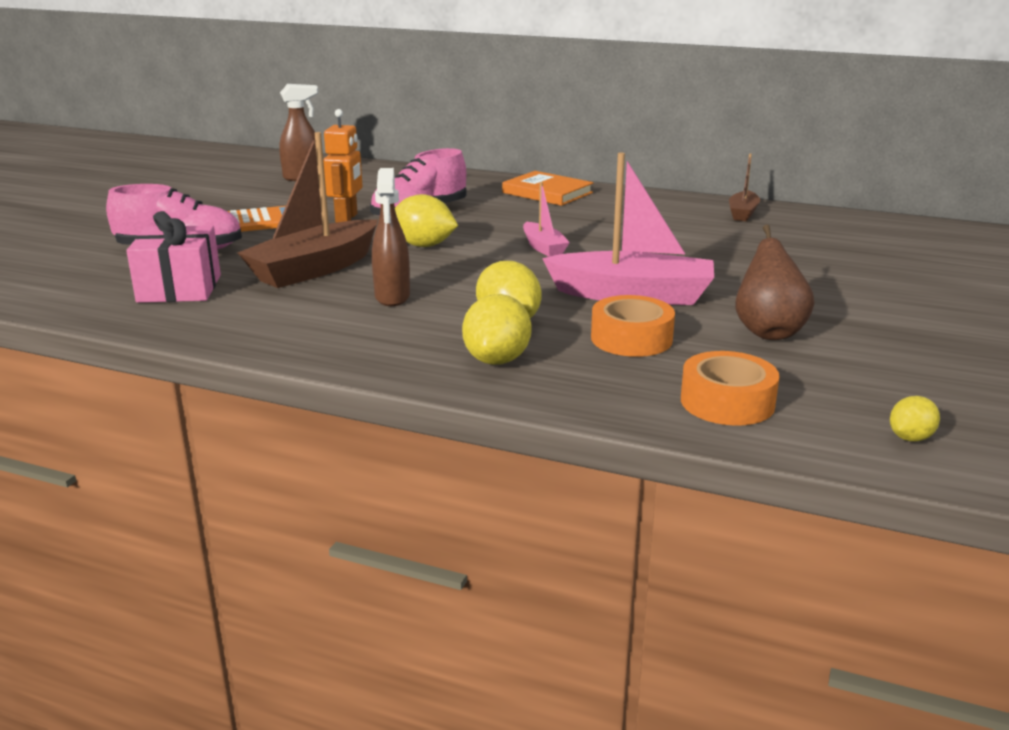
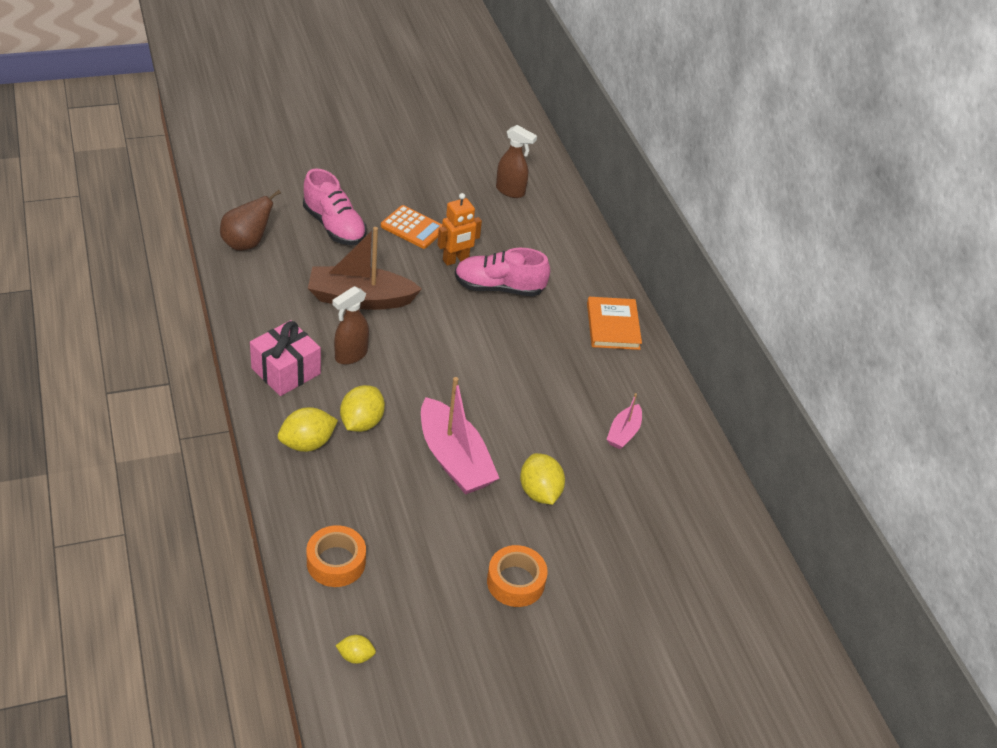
camera: 45 degrees right, 20 degrees up
(179, 288) = (283, 264): pink gift -> pink gift (286, 371)
(423, 245) = (444, 322): yellow lemon -> yellow lemon (539, 492)
(543, 247) = (496, 379): pink boat -> pink boat (623, 433)
(631, 339) = (386, 487): orange tape -> orange tape (515, 582)
(742, 213) = (681, 452): brown boat -> none
(768, 332) = (453, 546): brown pear -> brown pear (247, 243)

